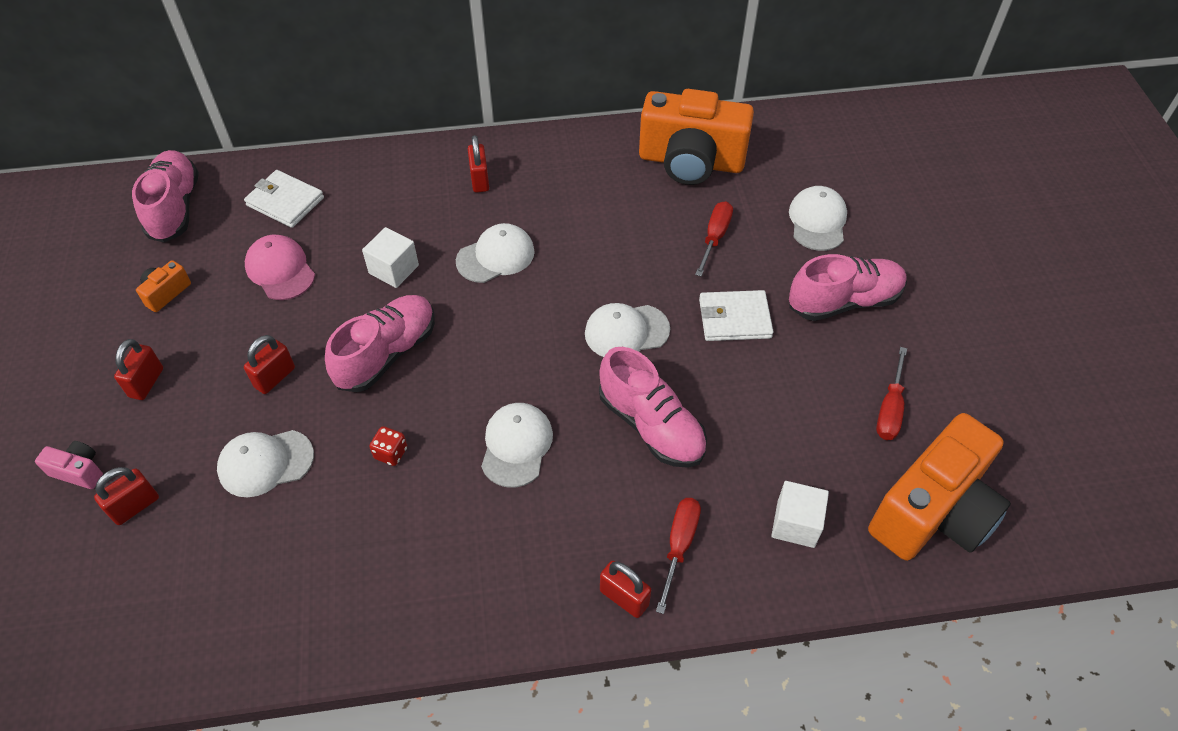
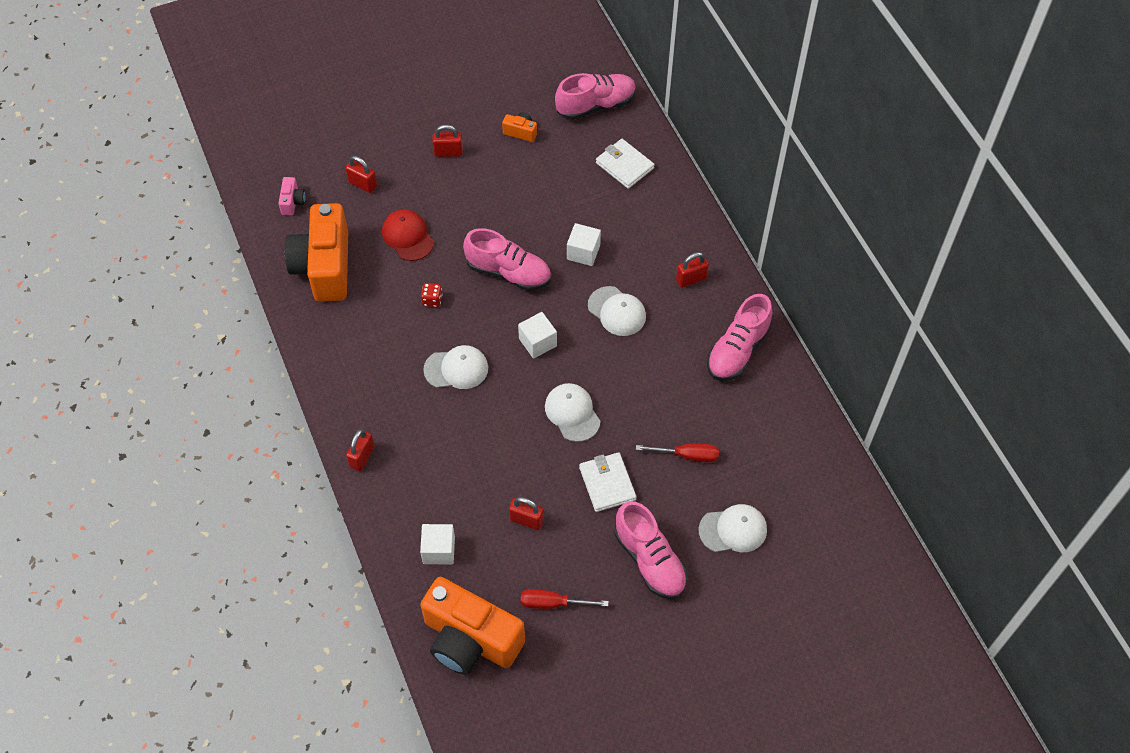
camera: 75 degrees right, 5 degrees up
(79, 471) = (378, 147): pink camera -> pink camera (293, 202)
(265, 463) = (408, 236): white cap -> red cap
(275, 377) = (471, 217): red padlock -> red padlock (526, 520)
(280, 270) = (561, 186): pink cap -> none
(285, 202) = (624, 165): white wallet -> white wallet turned 60 degrees counterclockwise
(509, 345) = (537, 342): none -> white cube
(651, 425) = (494, 446): pink shoe -> pink shoe (737, 350)
(679, 545) = (405, 481): red screwdriver -> none
(691, 162) = (768, 422): orange camera -> orange camera (324, 267)

